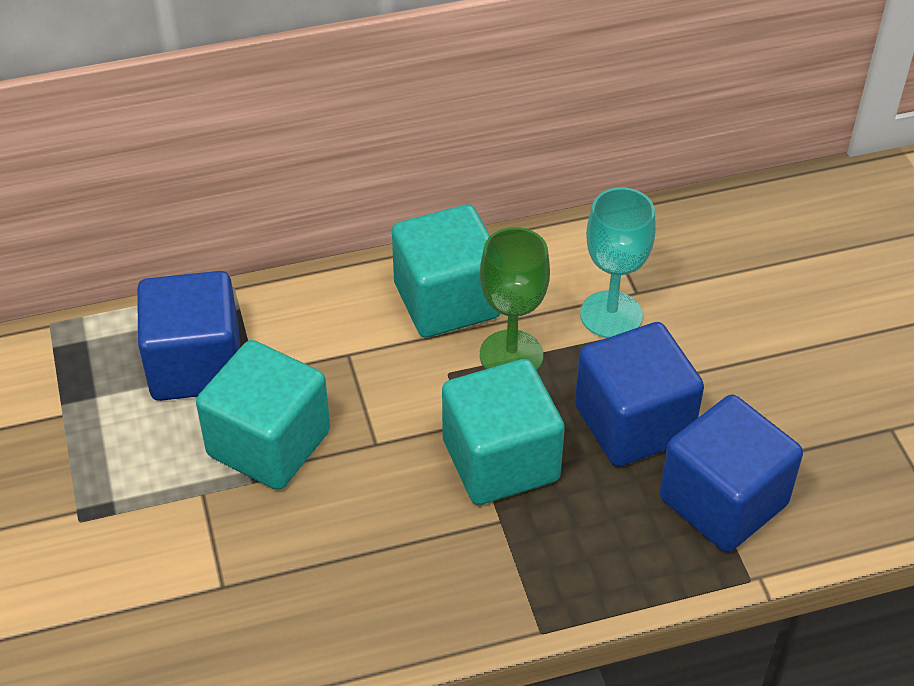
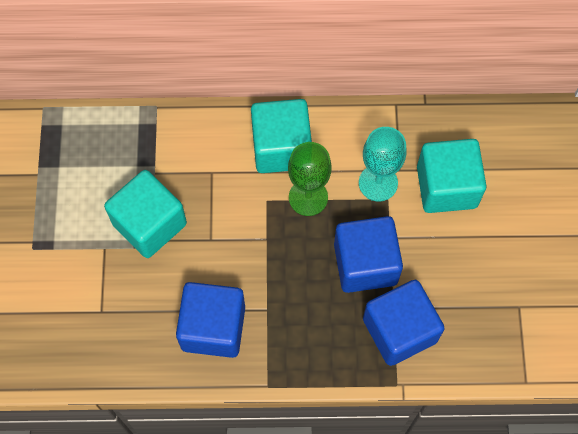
camera: 15 degrees right, 20 degrees up
(196, 365) = (121, 158): blue cube -> blue cube (213, 327)
(500, 460) = (279, 269): turquoise cube -> turquoise cube (446, 187)

